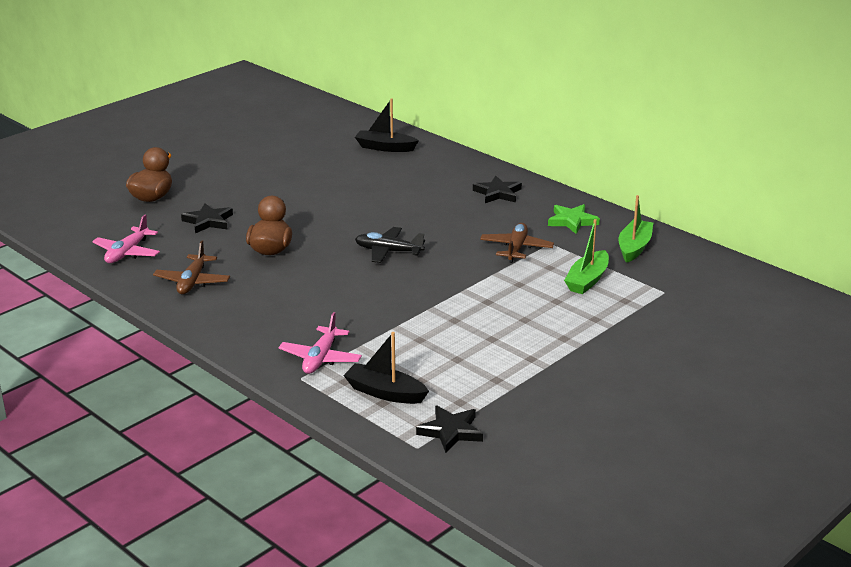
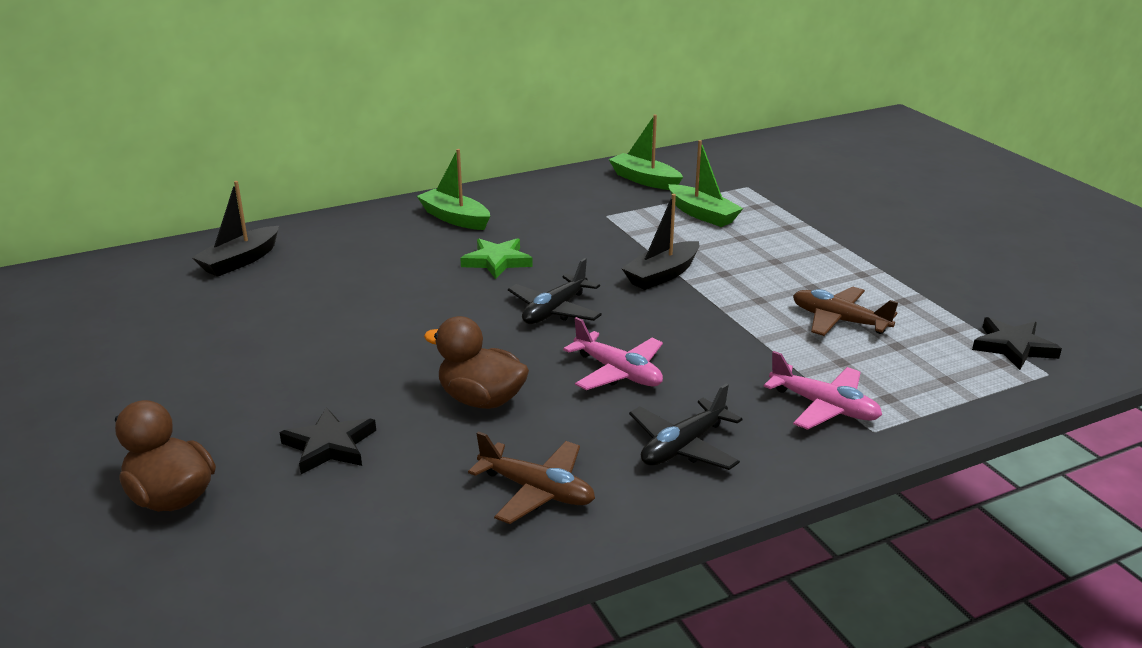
camera: 70 degrees left, 0 degrees up
(127, 253) = (373, 555): pink plane -> pink plane (618, 372)
(252, 316) = (683, 446): none -> black plane
(385, 393) = (921, 374): black boat -> black boat (662, 275)
(497, 193) = (455, 218): black star -> green boat
(516, 248) = (605, 235): brown plane -> brown plane (839, 321)
(572, 221) = (562, 195): green star -> green star (497, 261)

